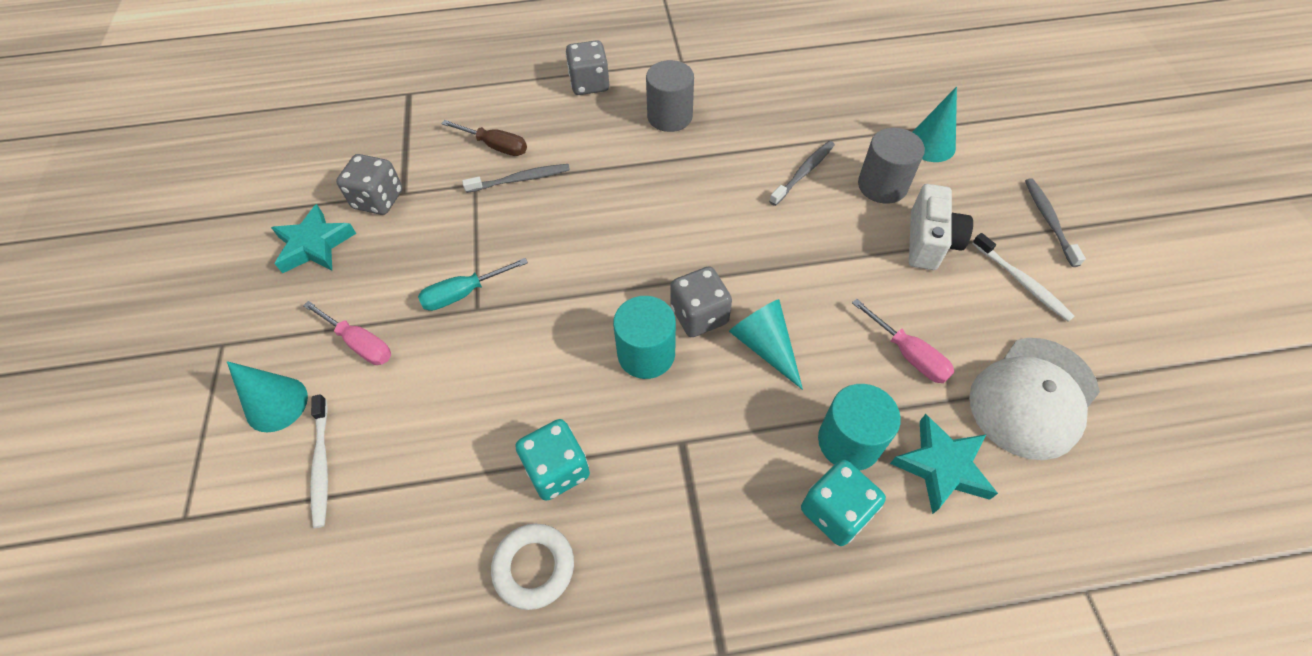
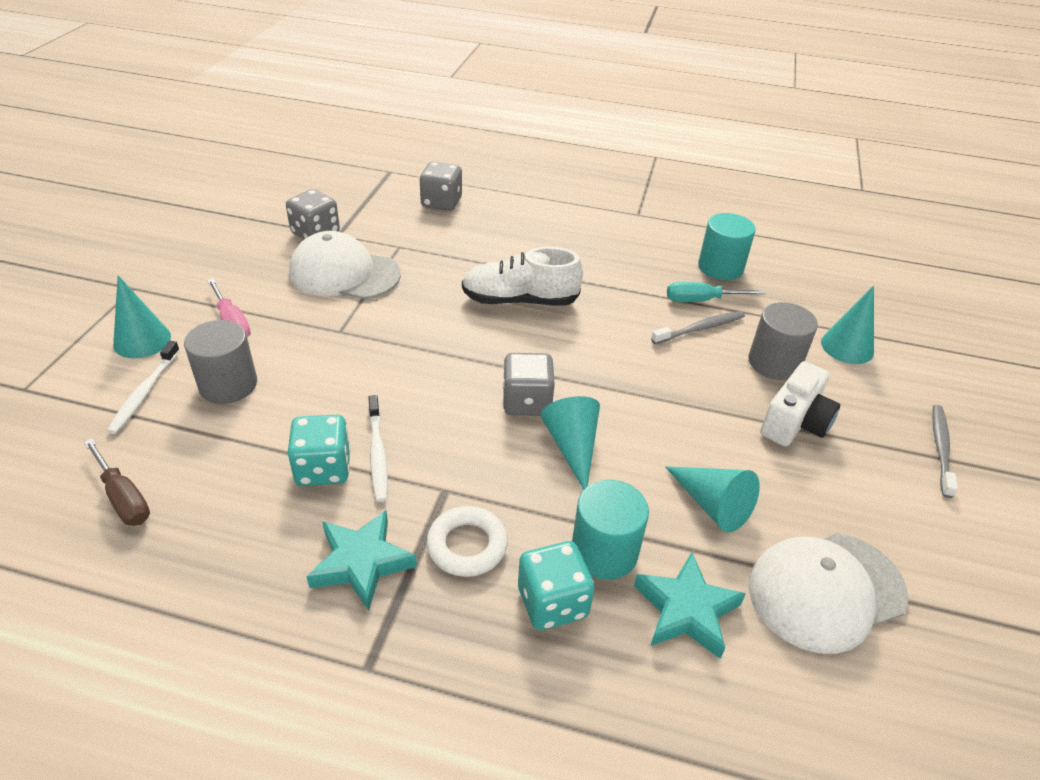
camera: 20 degrees right, 15 degrees down
(314, 245) = (246, 247): turquoise star -> turquoise star (361, 563)
(439, 238) = (344, 273): none -> white cap
(464, 293) = (336, 317): turquoise screwdriver -> turquoise screwdriver (701, 300)
(495, 146) = (434, 226): brown screwdriver -> brown screwdriver (123, 497)
(521, 179) = (439, 255): grey toothbrush -> none
(534, 567) = (253, 531): white ring -> white ring (467, 545)
(589, 84) = (544, 207): grey dice -> grey dice (441, 202)
(628, 204) = (519, 300): none -> white shoe
(646, 354) = (459, 413): turquoise cylinder -> turquoise cylinder (720, 267)
(670, 116) = (600, 250): grey cylinder -> grey cylinder (228, 385)
(908, 354) = (712, 504): pink screwdriver -> turquoise cone
(1022, 282) = (876, 490): white toothbrush -> white toothbrush (377, 454)

